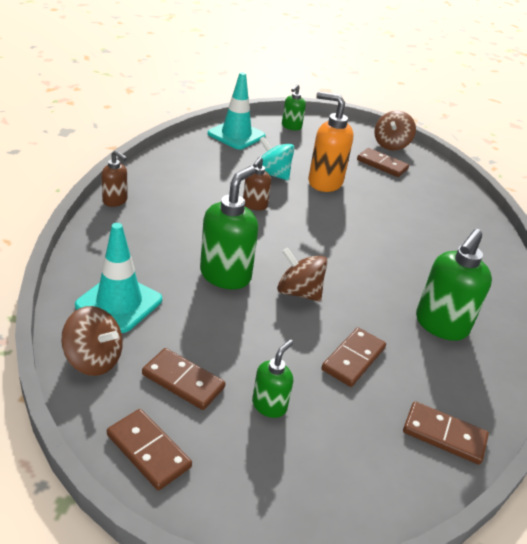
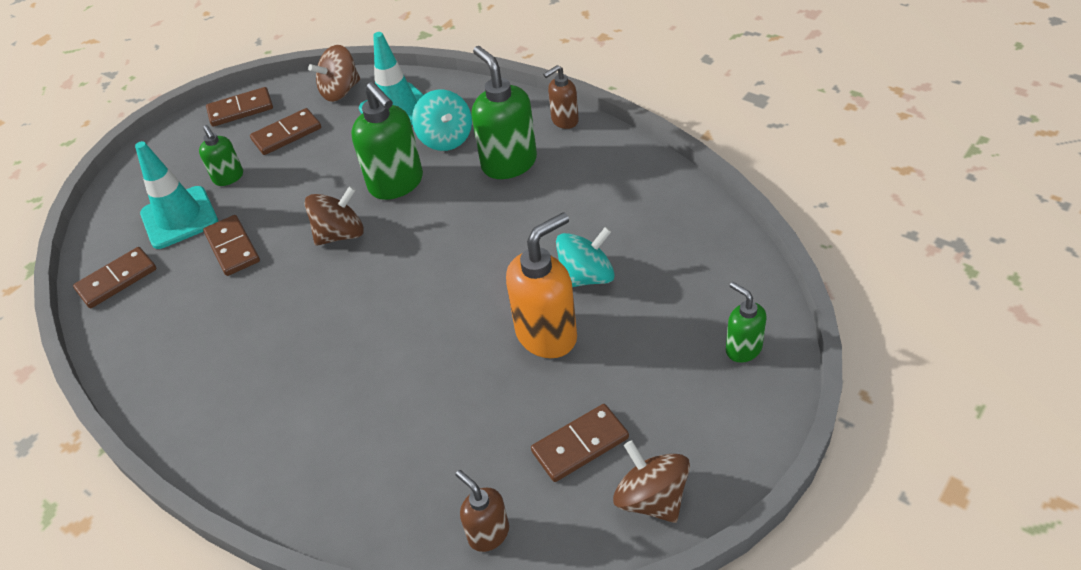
camera: 125 degrees right, 10 degrees up
(156, 260) = (446, 138): none -> turquoise spinning top
(236, 135) = (717, 263): turquoise traffic cone -> turquoise traffic cone (179, 218)
(254, 205) = (515, 237): brown soap dispenser -> brown soap dispenser (488, 533)
(441, 325) = (220, 342): green soap dispenser -> green soap dispenser (509, 163)

